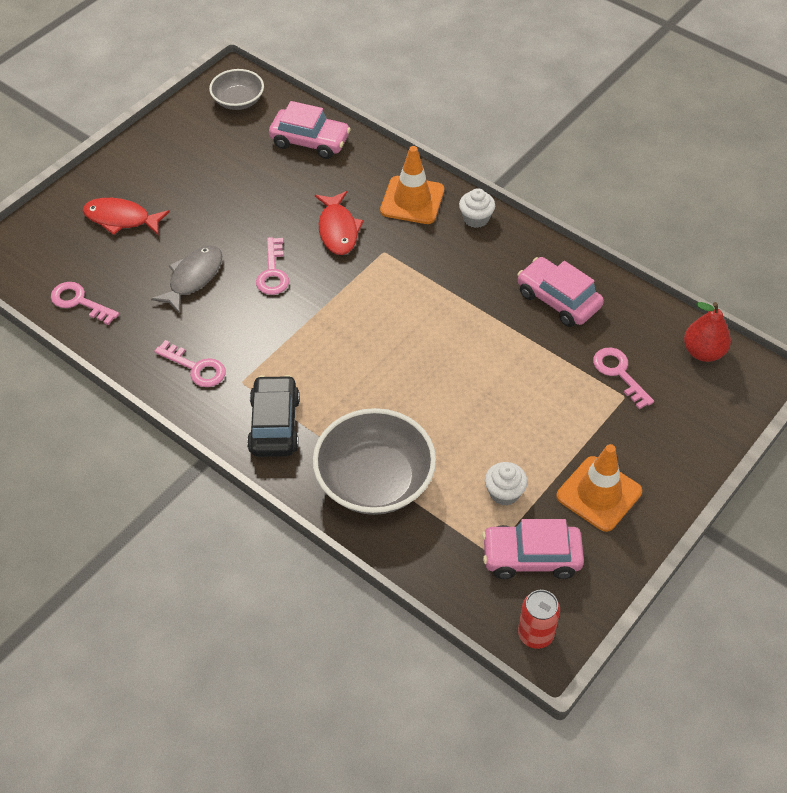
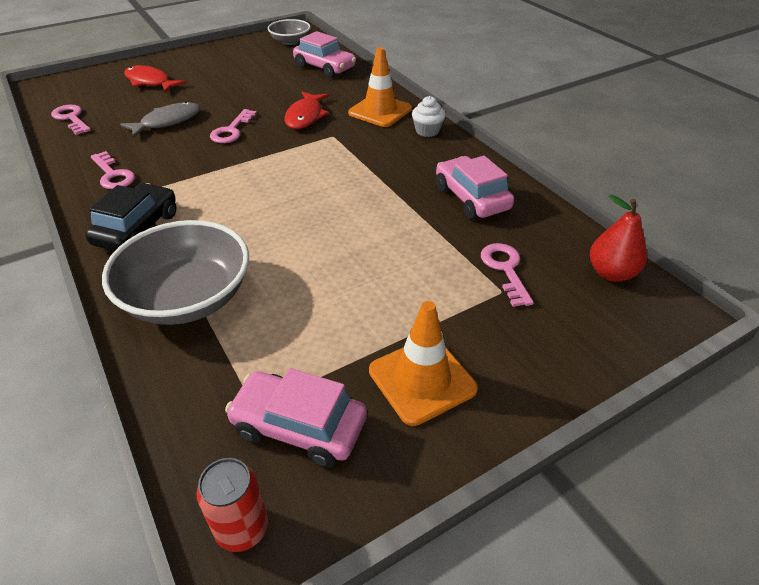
camera: 20 degrees right, 10 degrees down
(504, 493) = (313, 347): white cupcake -> none

